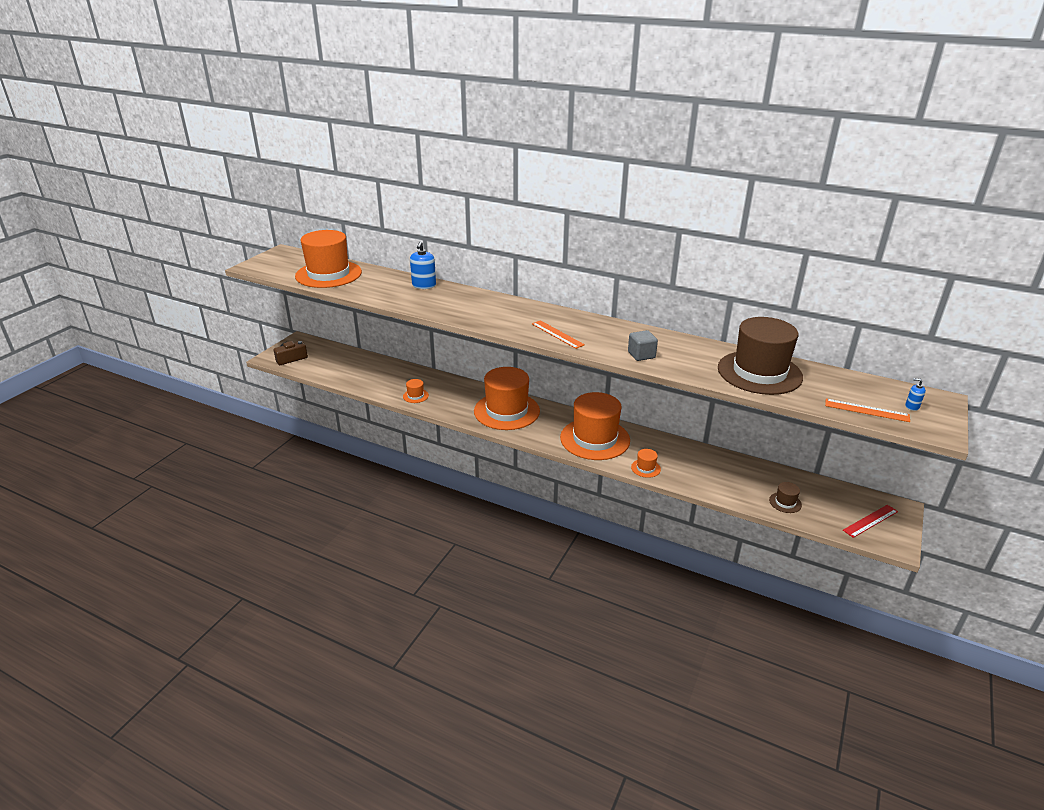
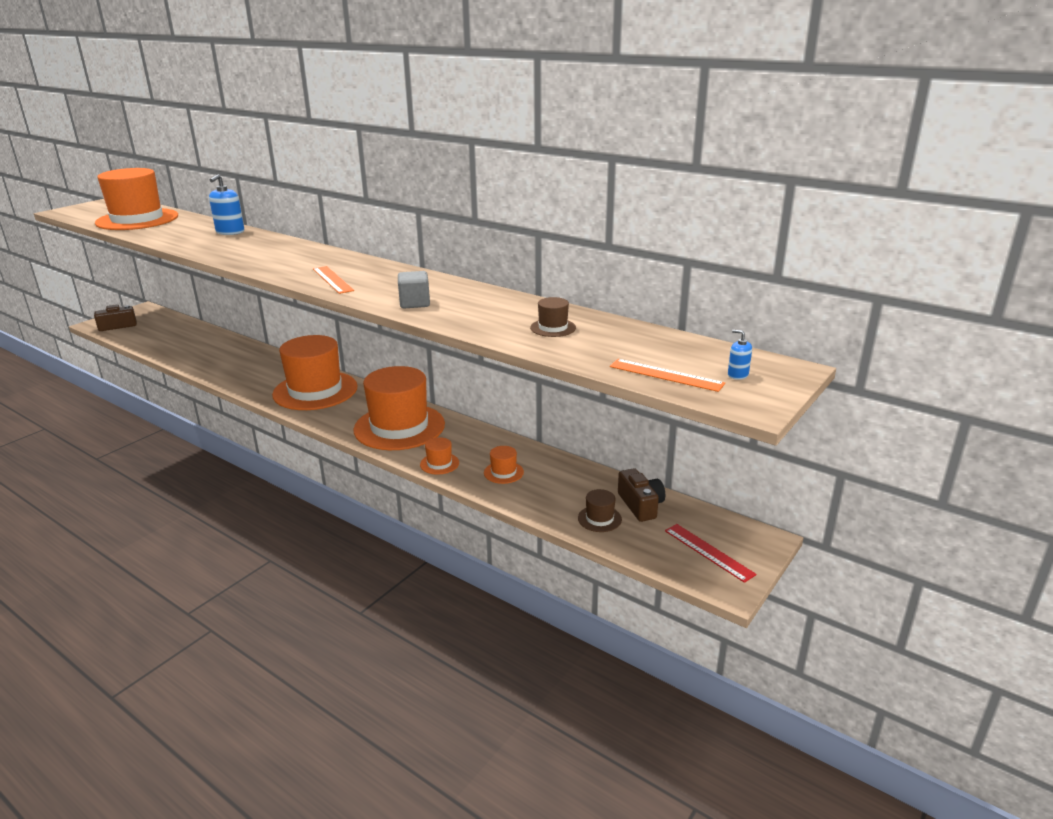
camera: 10 degrees right, 5 degrees down
(415, 396) = (222, 369): orange hat -> orange hat (503, 472)
(759, 372) = (553, 328): brown hat -> brown hat, size x0.40
(806, 489) = (640, 505): none -> brown camera
(870, 521) = (708, 552): red ruler -> red ruler turned 75 degrees clockwise

